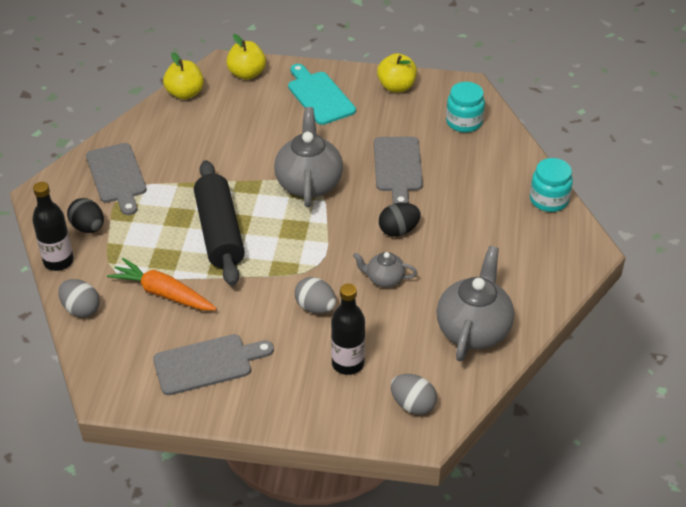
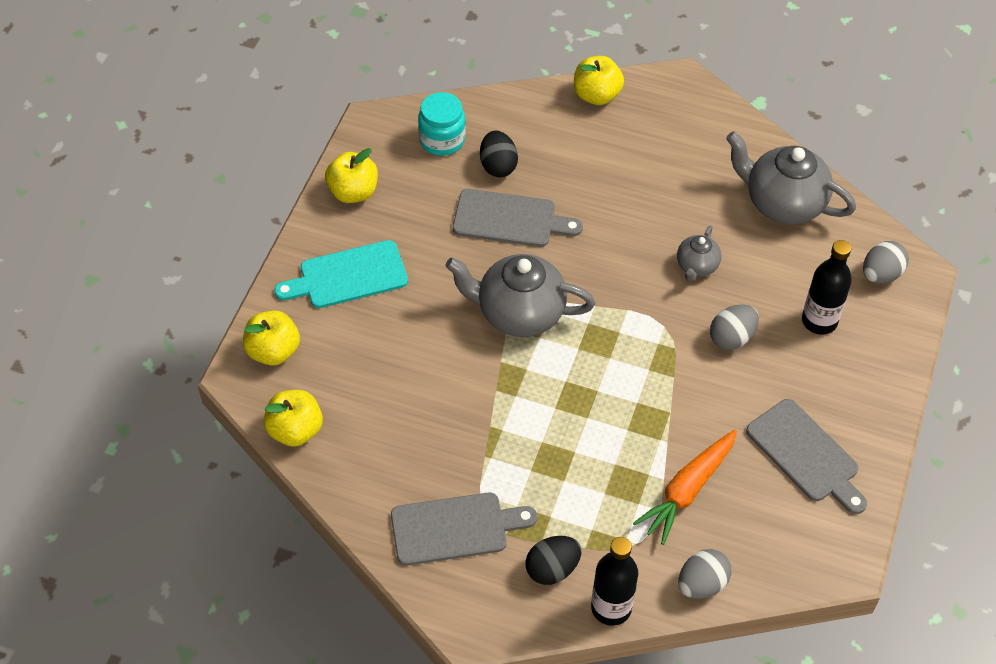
camera: 80 degrees left, 10 degrees up
(207, 363) = (806, 454): grey cutting board -> grey cutting board turned 150 degrees clockwise
(220, 232) = (590, 419): black rolling pin -> none
(398, 230) = (620, 239): black egg -> black egg (498, 166)
(549, 200) = (596, 95): turquoise jar -> yellow apple

